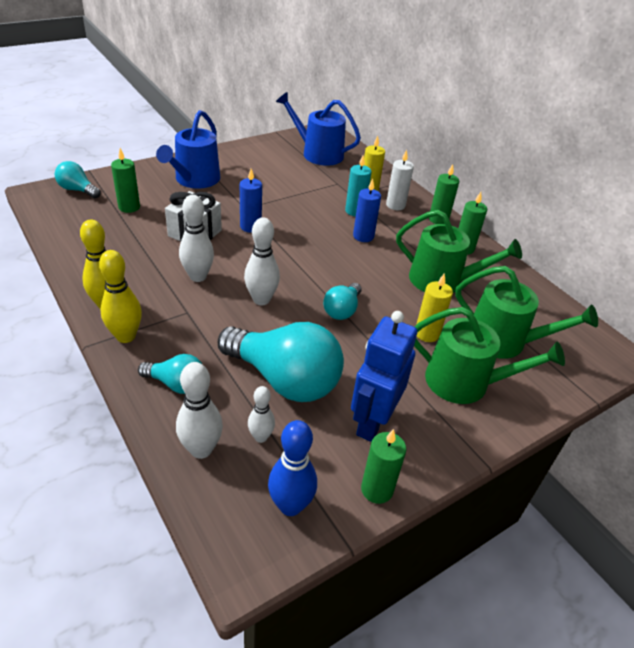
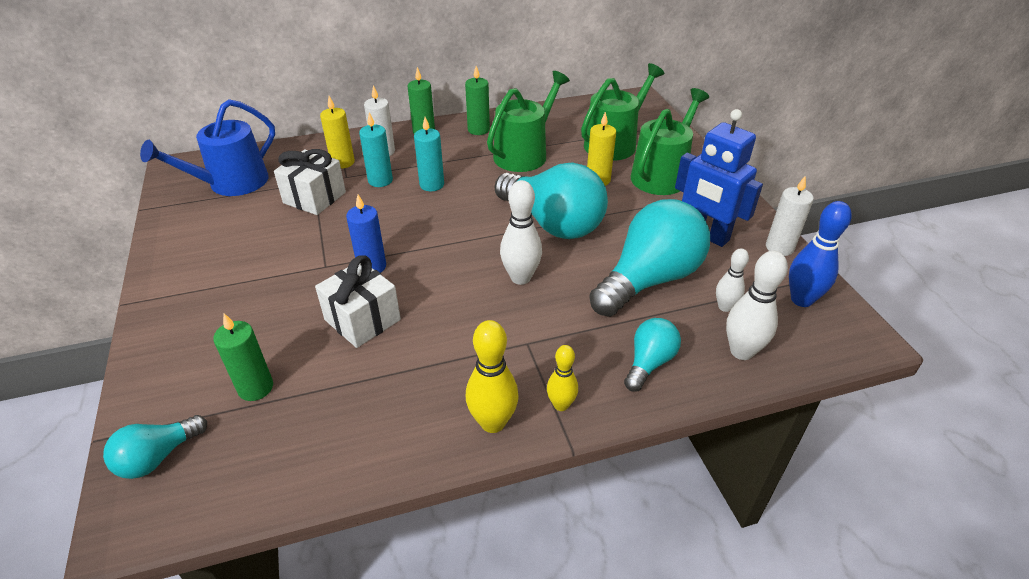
camera: 70 degrees left, 0 degrees up
(126, 336) = (561, 405): yellow bowling pin -> yellow bowling pin, size x0.62
(194, 180) = (221, 306): blue watering can -> none
(198, 276) = (460, 326): white bowling pin -> none
(318, 188) = (314, 198): none -> white gift
(342, 310) = (553, 223): turquoise light bulb -> turquoise light bulb, size x2.00
(363, 236) = (432, 185): blue candle -> turquoise candle
(377, 489) = (779, 247): green candle -> white candle

